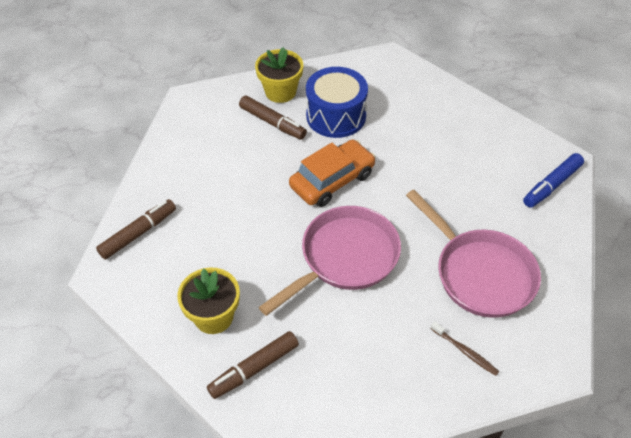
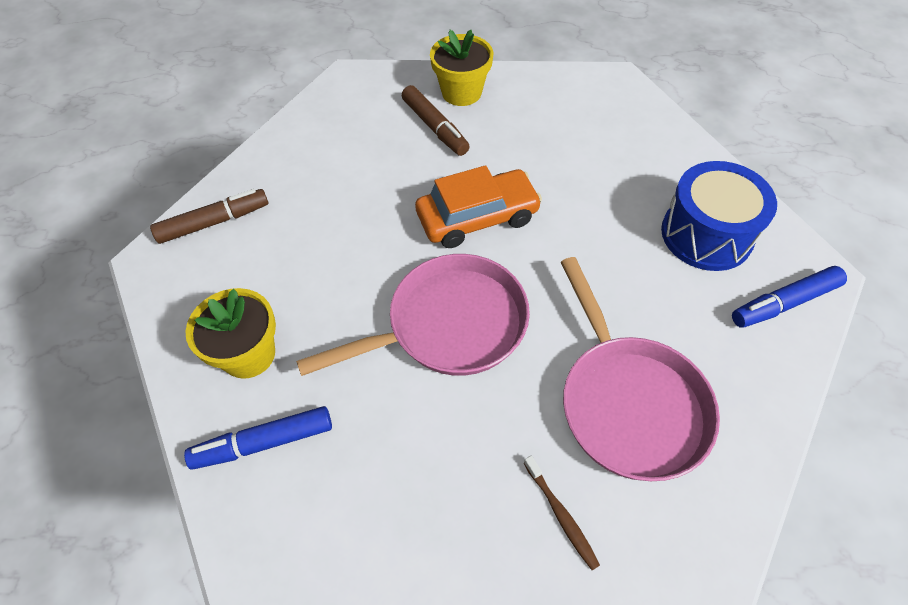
camera: 20 degrees right, 5 degrees up
(254, 369) = (264, 442): brown marker -> blue marker
(336, 116) = (517, 137): blue drum -> blue drum (706, 234)

